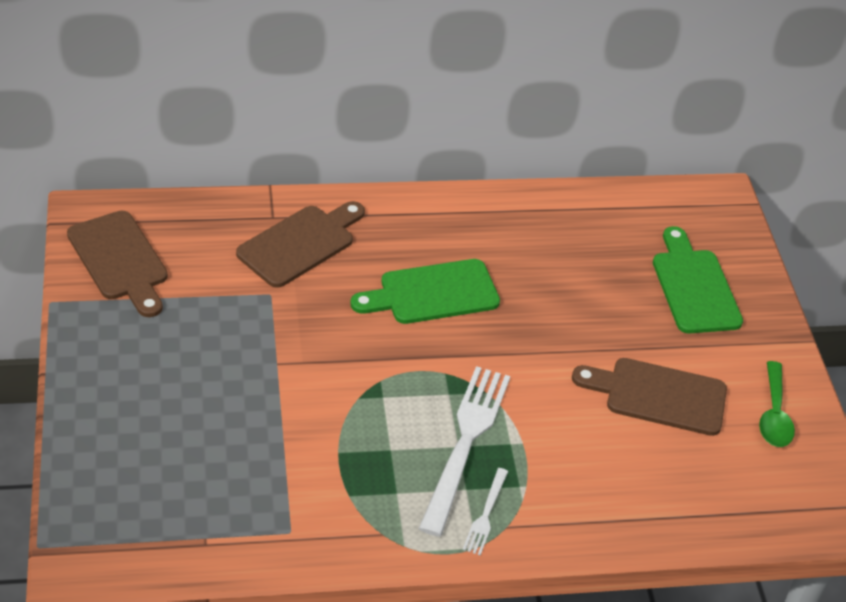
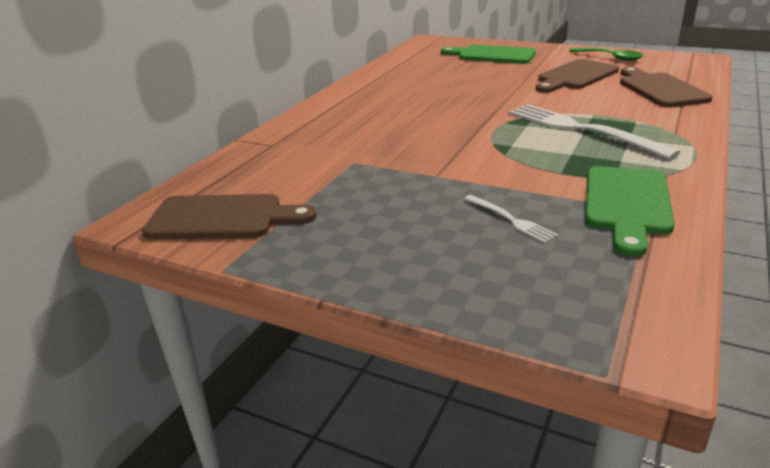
camera: 50 degrees left, 15 degrees down
(300, 244) = (314, 141): brown cutting board -> brown cutting board (660, 89)
(432, 293) = (422, 112): green cutting board -> green cutting board (627, 204)
(485, 514) = (659, 137): white fork -> white fork (510, 220)

